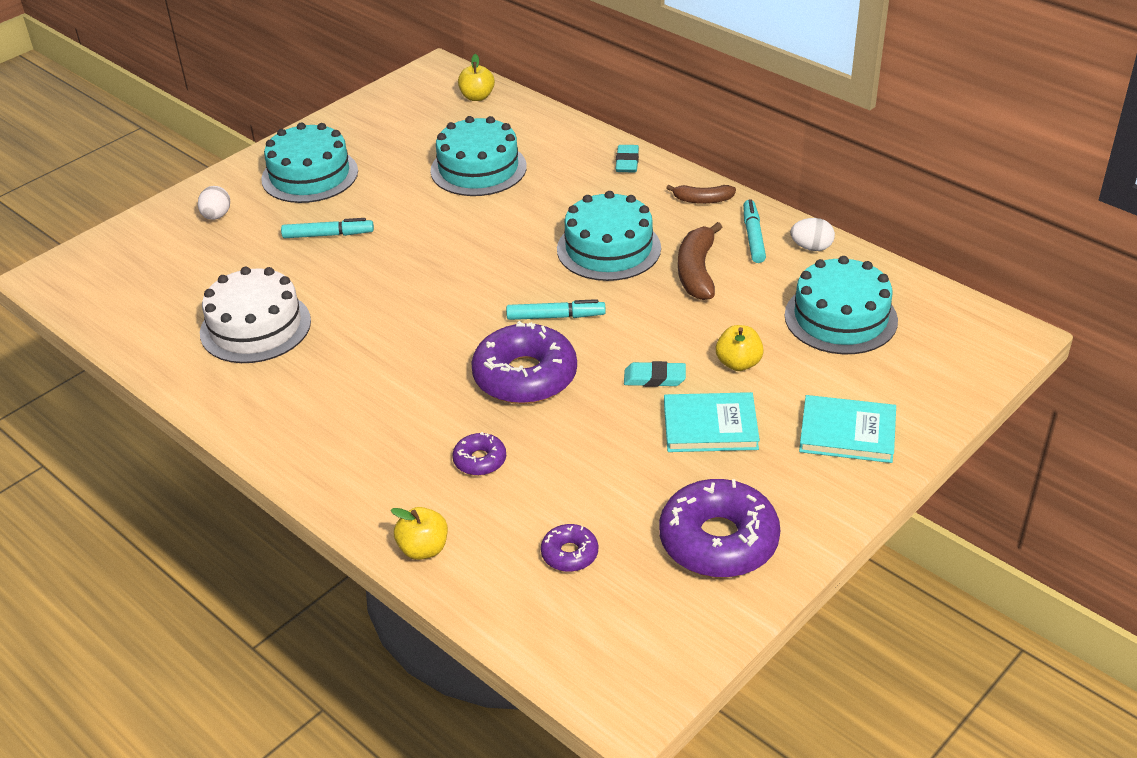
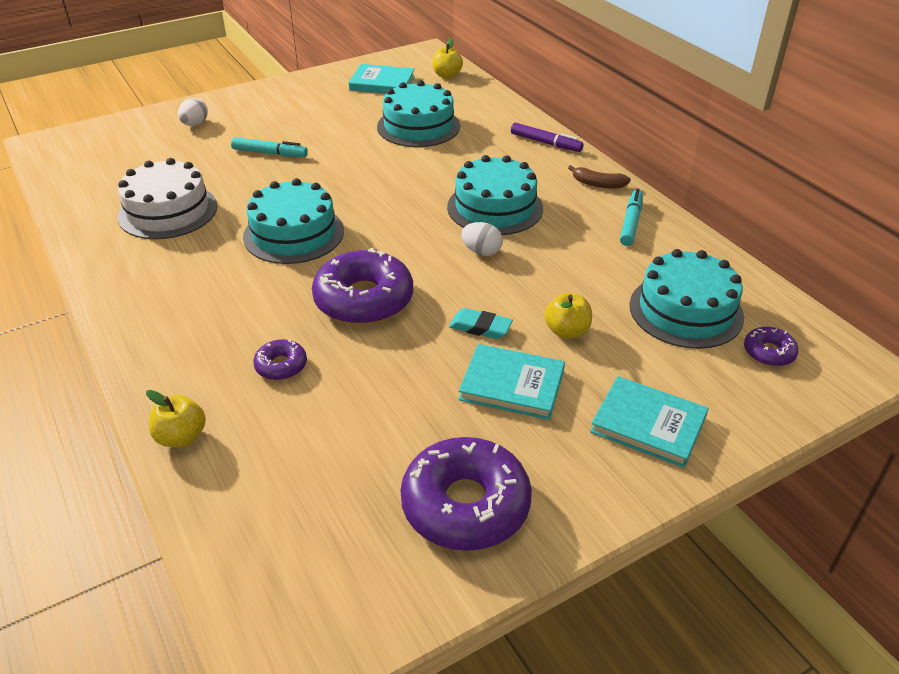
camera: 15 degrees right, 0 degrees up
(310, 175) = (283, 108): turquoise cake -> turquoise cake (294, 234)
(407, 121) = (382, 83): none -> turquoise book
(555, 316) = (418, 254): turquoise marker -> none
(569, 554) = (312, 479): purple donut -> purple donut (768, 352)
(627, 162) = (545, 143): turquoise eraser -> purple marker
(697, 272) = (565, 242): brown banana -> none
(811, 247) = (682, 242): white egg -> white egg (481, 251)

